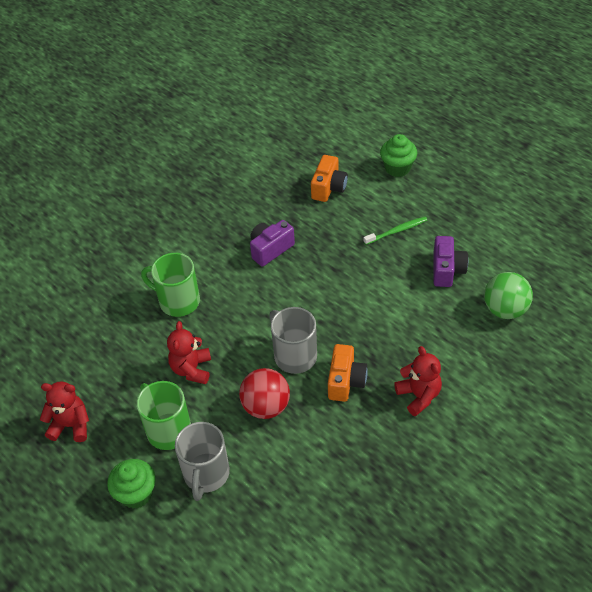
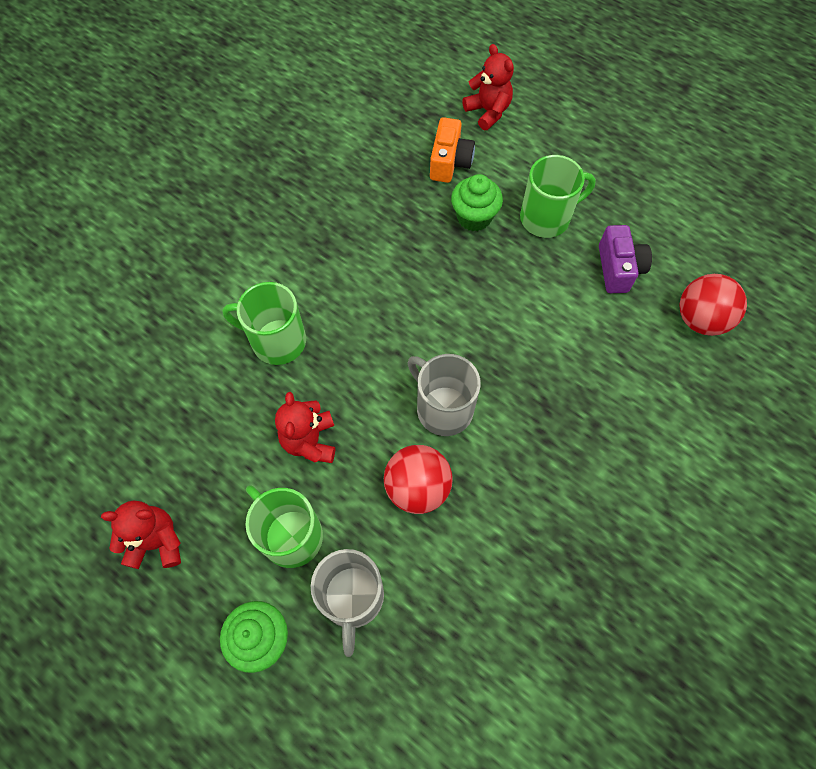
camera: 10 degrees left, 15 degrees up
(270, 249) = (388, 255): purple camera -> none
(345, 381) = (515, 440): orange camera -> none
(397, 168) = (532, 129): green cupcake -> green cupcake (474, 217)
(397, 231) = (546, 218): green toothbrush -> green mug
(419, 396) = (613, 453): red teddy bear -> red teddy bear (488, 112)
(505, 309) = (700, 319): green ball -> red ball

